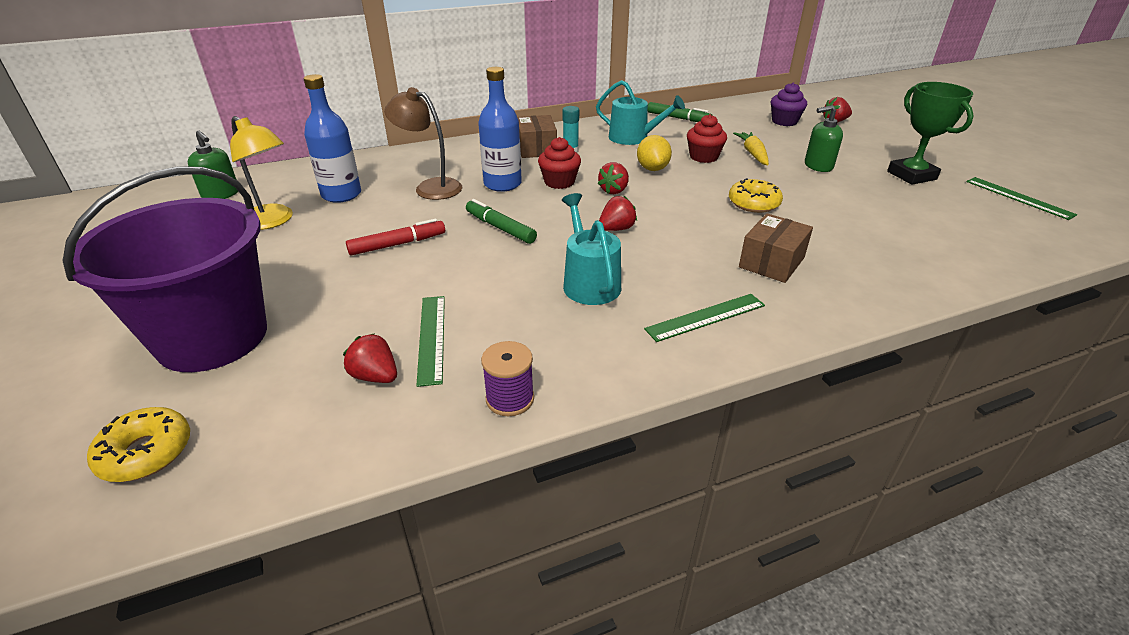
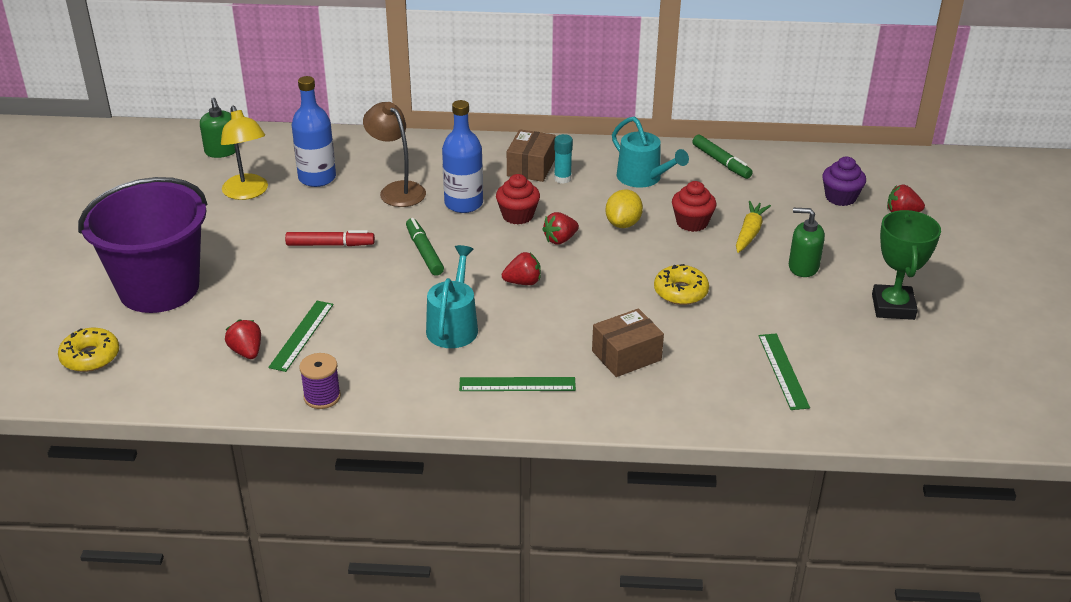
camera: 25 degrees right, 0 degrees up
(1018, 197) = (976, 366): green ruler -> green ruler (783, 371)

